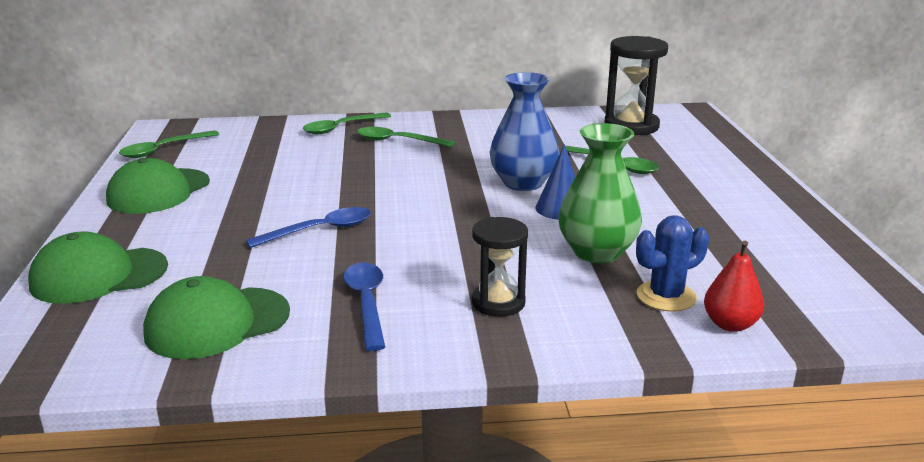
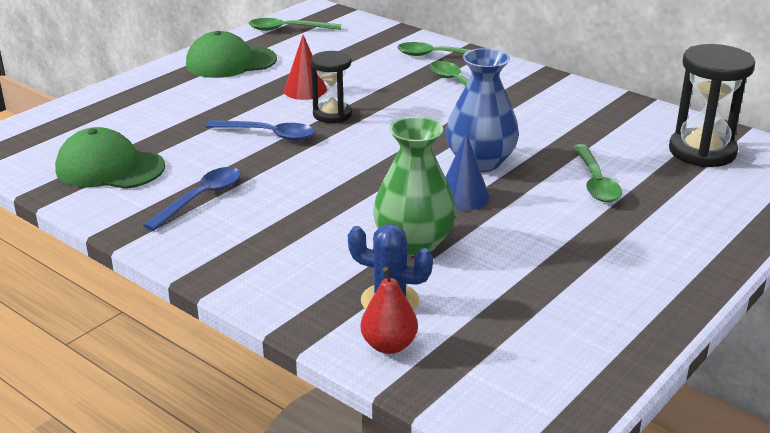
camera: 45 degrees right, 5 degrees up
(99, 275) = (108, 108): green cap -> none
(281, 187) = (305, 90): none -> red cone
(498, 303) = (273, 241): black hourglass -> black hourglass (332, 114)

